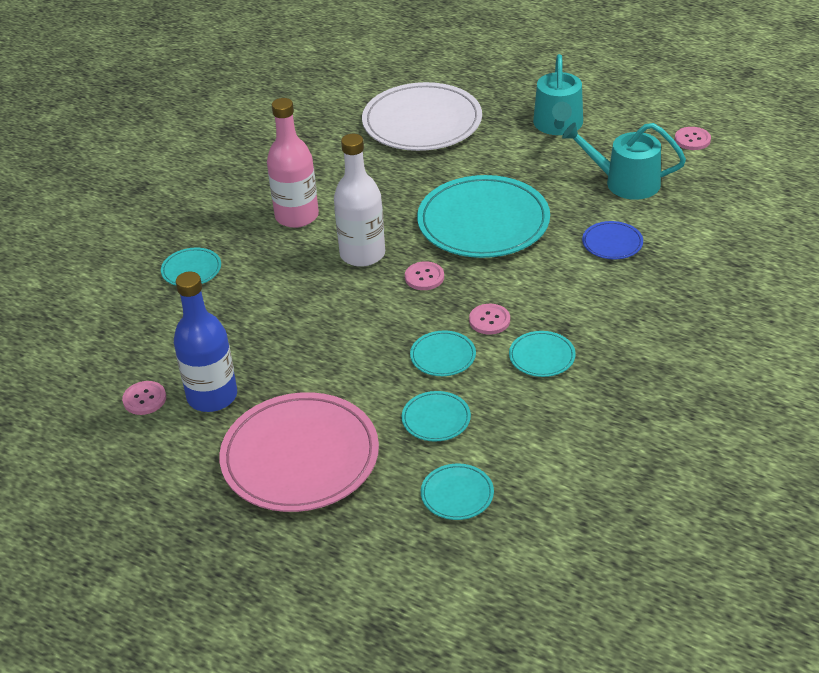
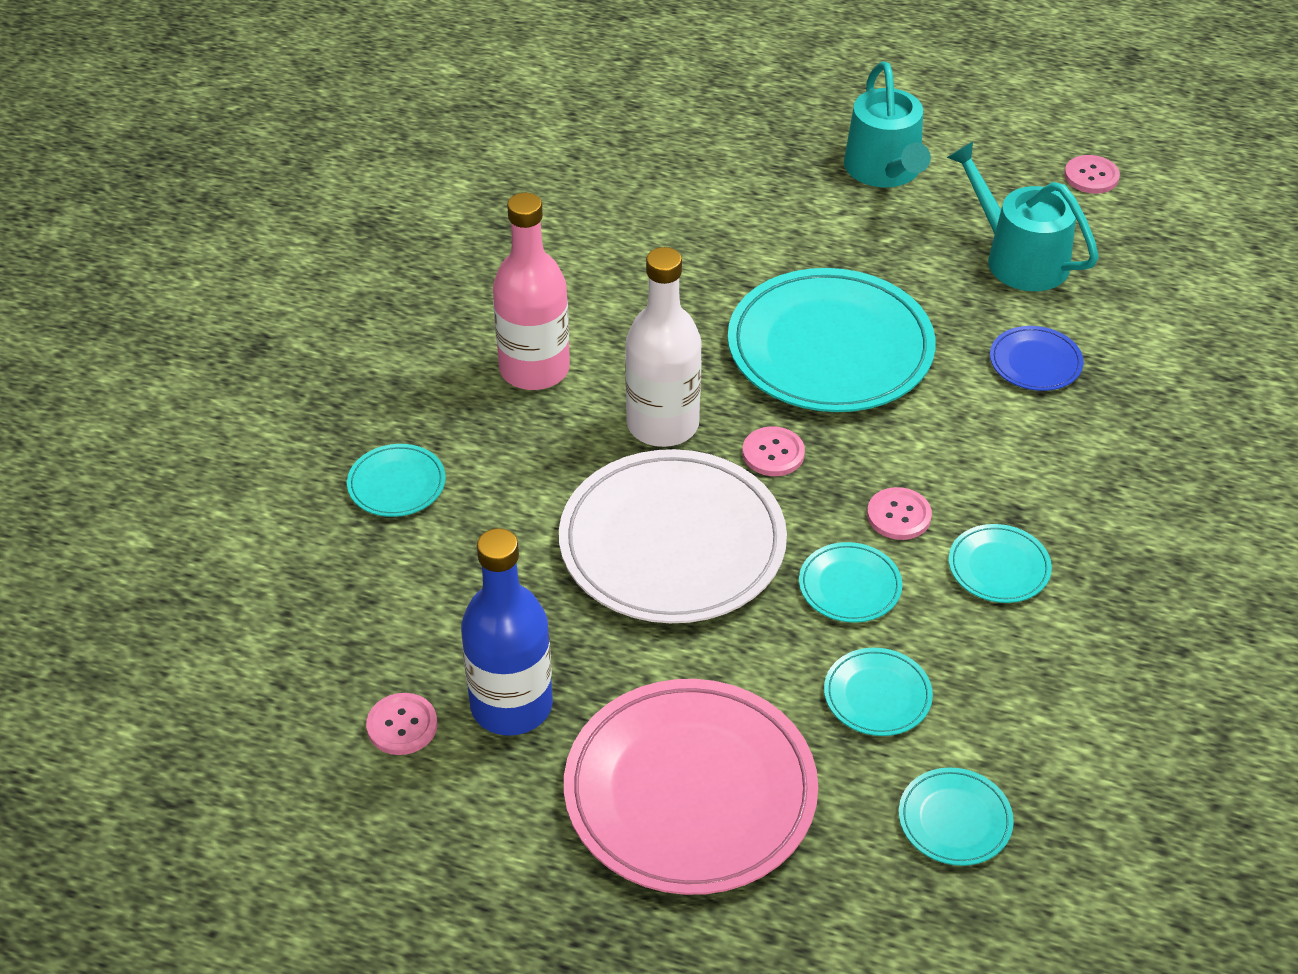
camera: 15 degrees left, 5 degrees up
(422, 122) = (674, 184): white plate -> white plate (672, 543)
(625, 182) = (1019, 258): turquoise watering can -> turquoise watering can turned 45 degrees clockwise

